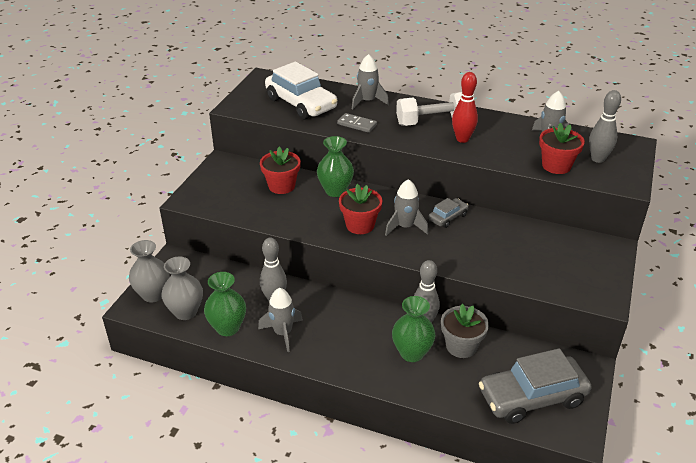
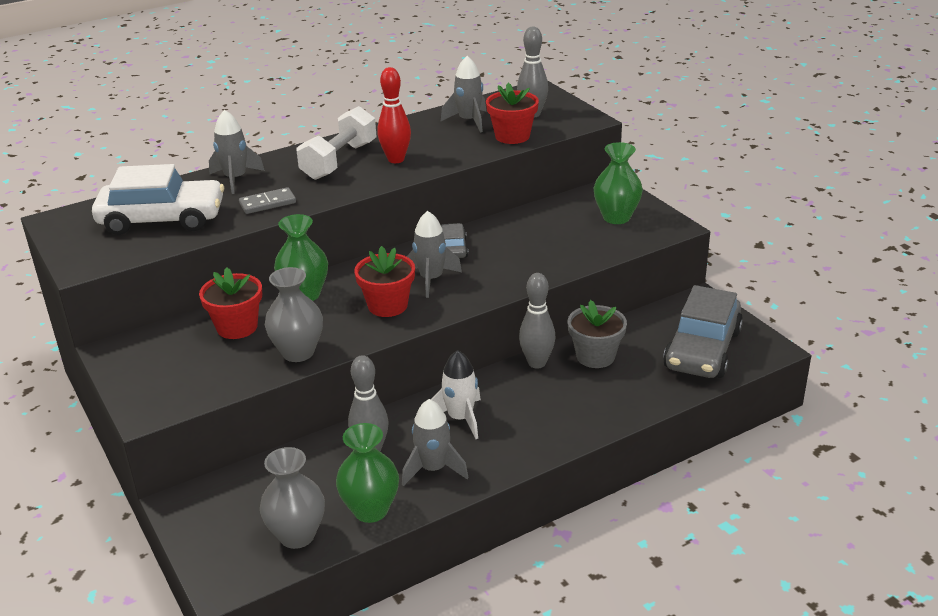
camera: 50 degrees left, 5 degrees down
(153, 295) = (225, 553): grey vase -> grey vase (298, 352)
(336, 319) = (460, 418): none -> white rocket
(412, 353) = (569, 392): green vase -> green vase (616, 217)

